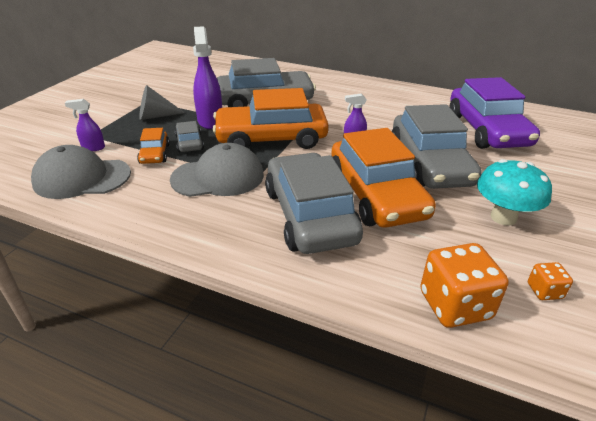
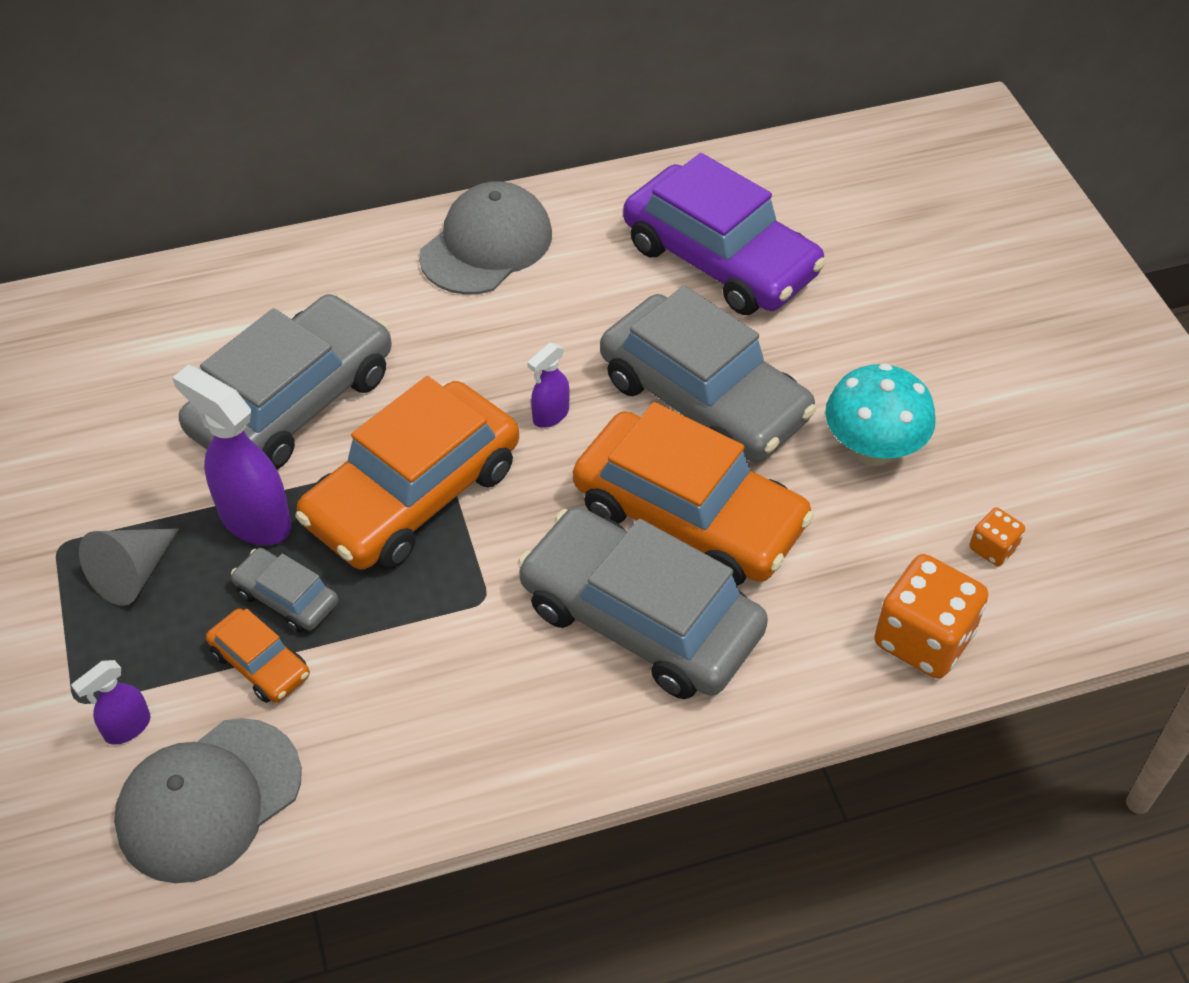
camera: 40 degrees left, 15 degrees up
(218, 177) = (429, 639): grey cap -> grey cap (486, 245)

